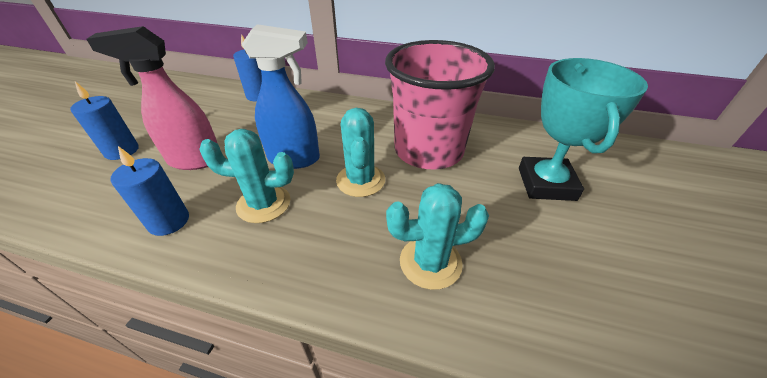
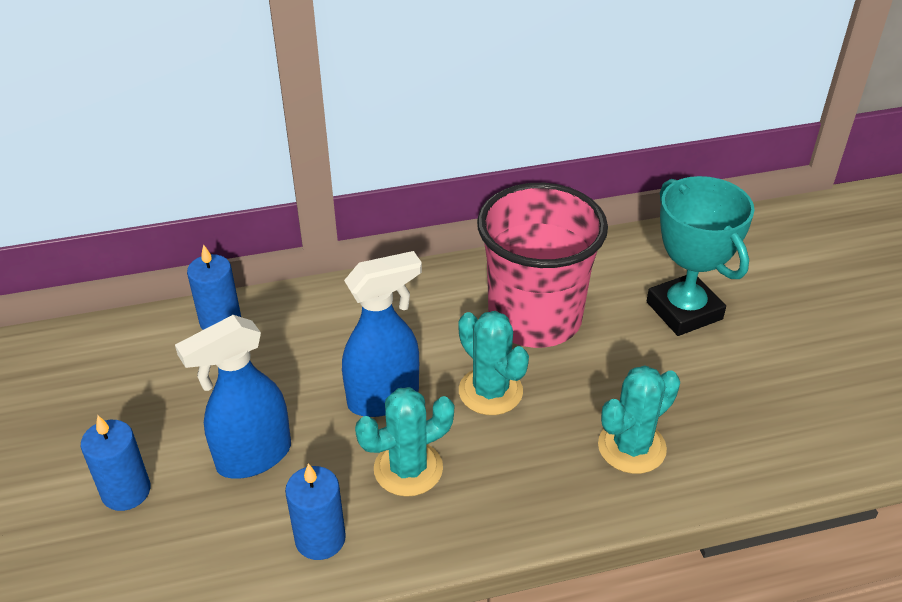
camera: 30 degrees left, 0 degrees up
(194, 160) = (253, 457): pink spray bottle -> blue spray bottle

